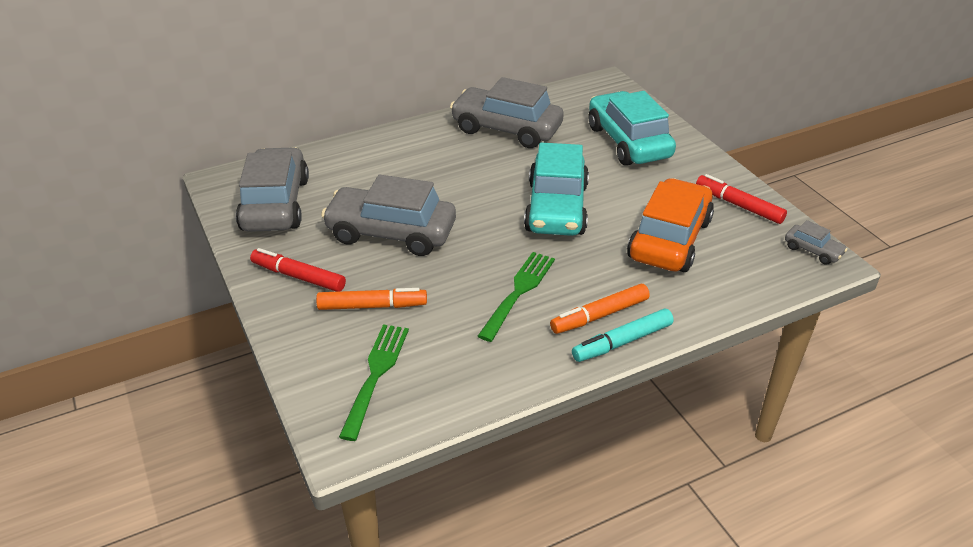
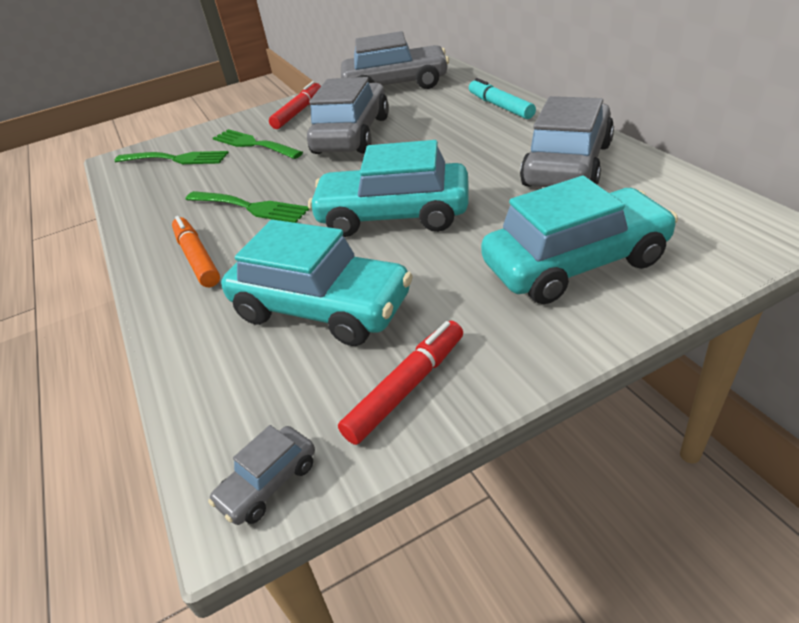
camera: 95 degrees right, 0 degrees up
(372, 306) = (254, 144): orange marker -> green fork
(622, 342) = (152, 275): turquoise marker -> turquoise marker (500, 106)
(669, 239) = (322, 308): orange car -> turquoise car

